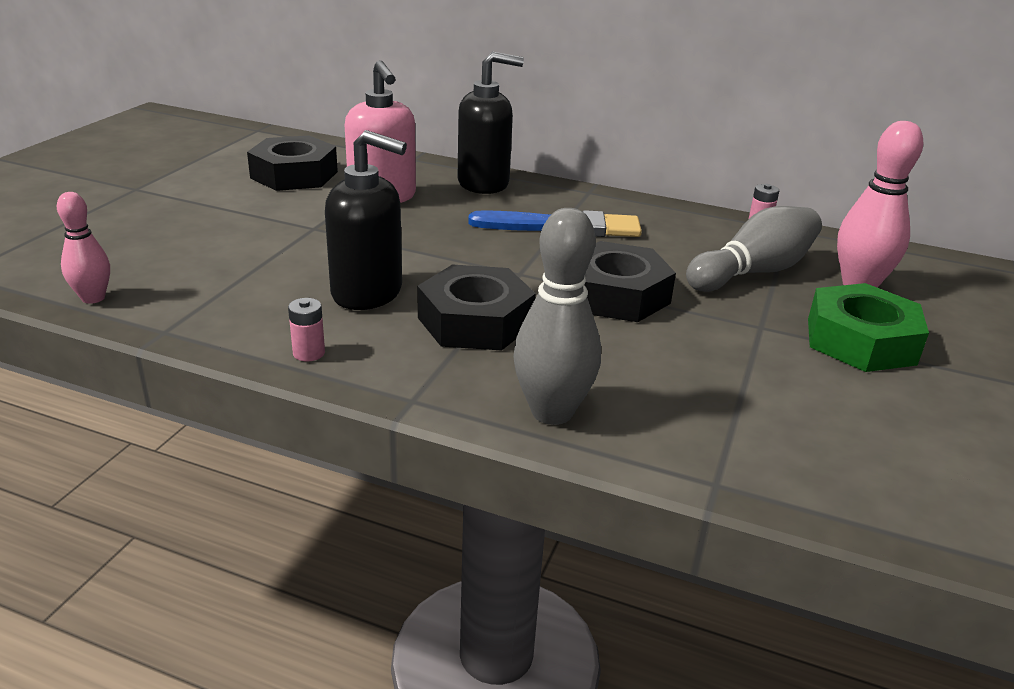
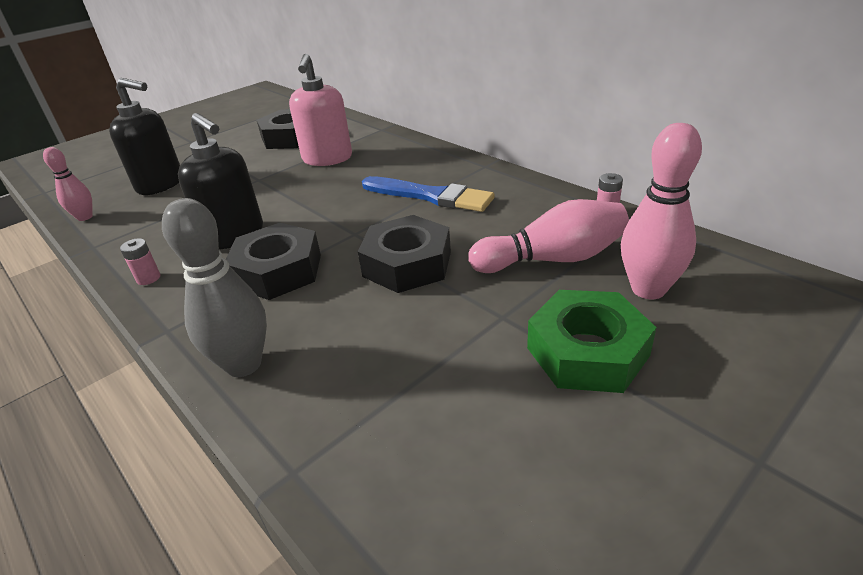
camera: 30 degrees right, 5 degrees up
(484, 183) = (410, 153): black soap dispenser -> black soap dispenser (161, 184)
(753, 272) = (552, 259): grey bowling pin -> pink bowling pin

